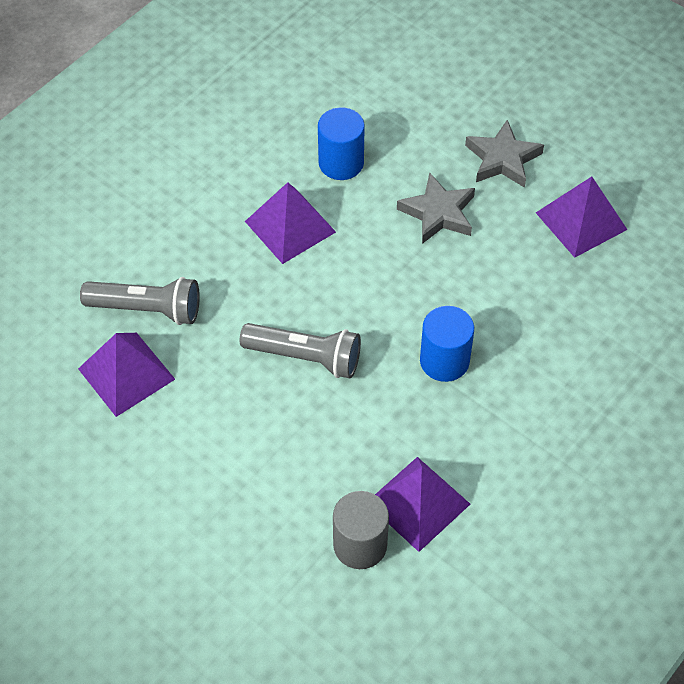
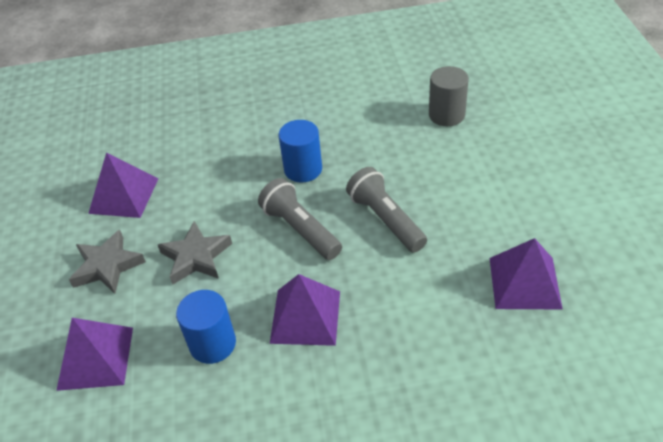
camera: 135 degrees left, 10 degrees down
(147, 309) = (474, 322): grey flashlight -> grey flashlight (300, 229)
(418, 503) = (396, 116): purple pyramid -> purple pyramid (95, 358)

